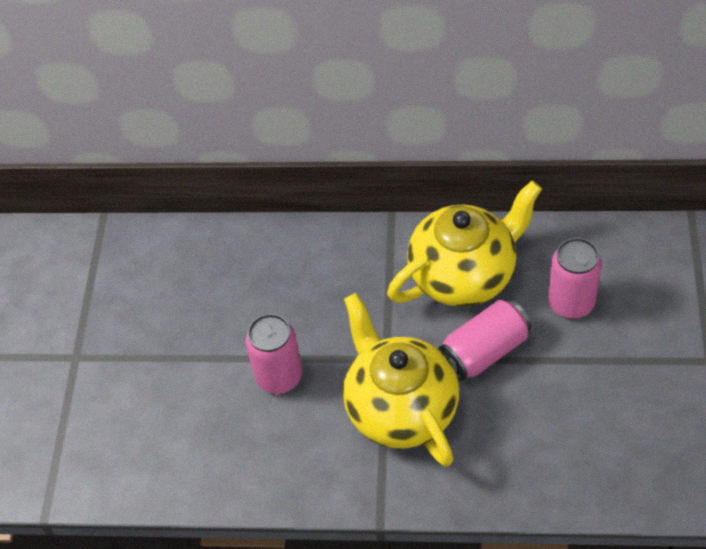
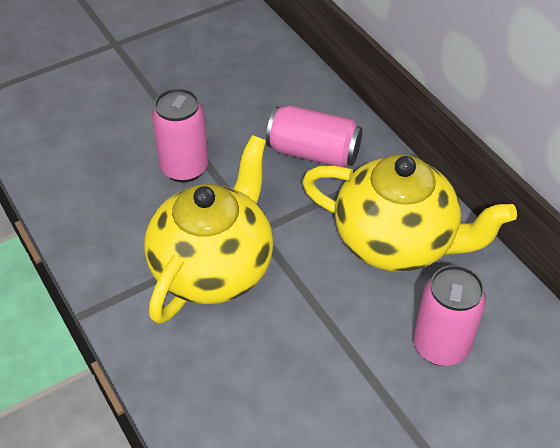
camera: 50 degrees right, 5 degrees down
(484, 351) = (325, 301): pink can -> pink can (313, 153)

